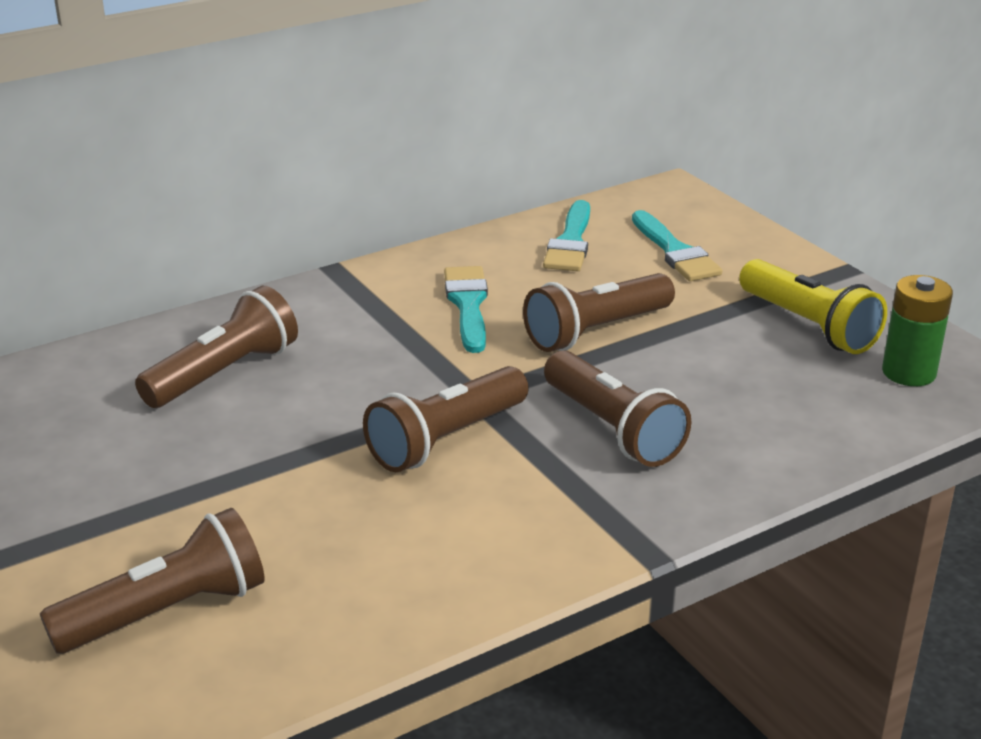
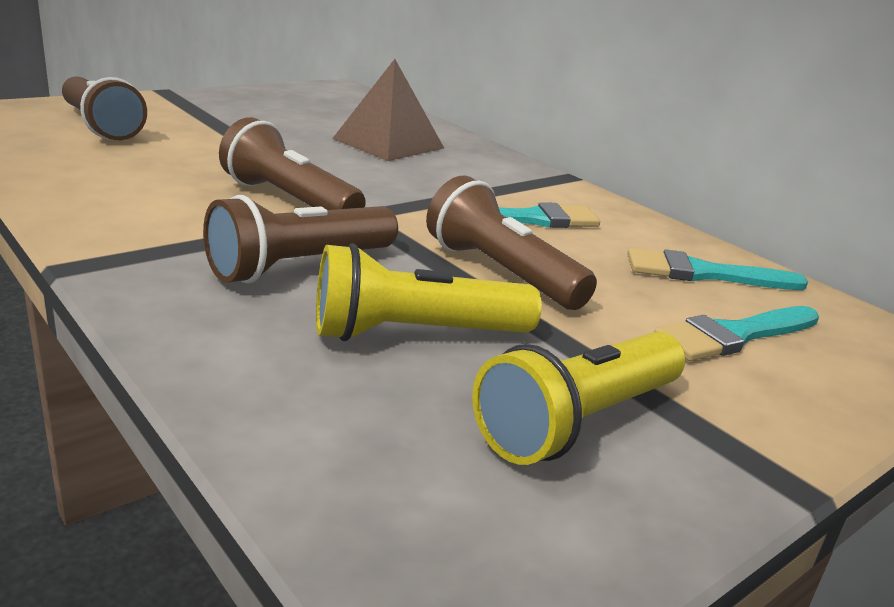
camera: 80 degrees right, 5 degrees down
(224, 373) = (388, 143): brown flashlight -> brown pyramid
(717, 377) = (414, 334): none -> yellow flashlight
(908, 372) = (458, 509): green battery -> none

